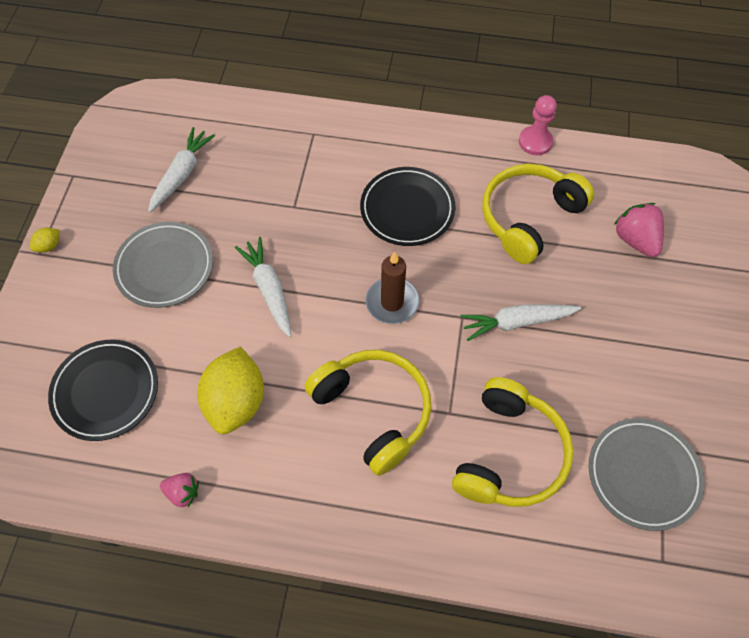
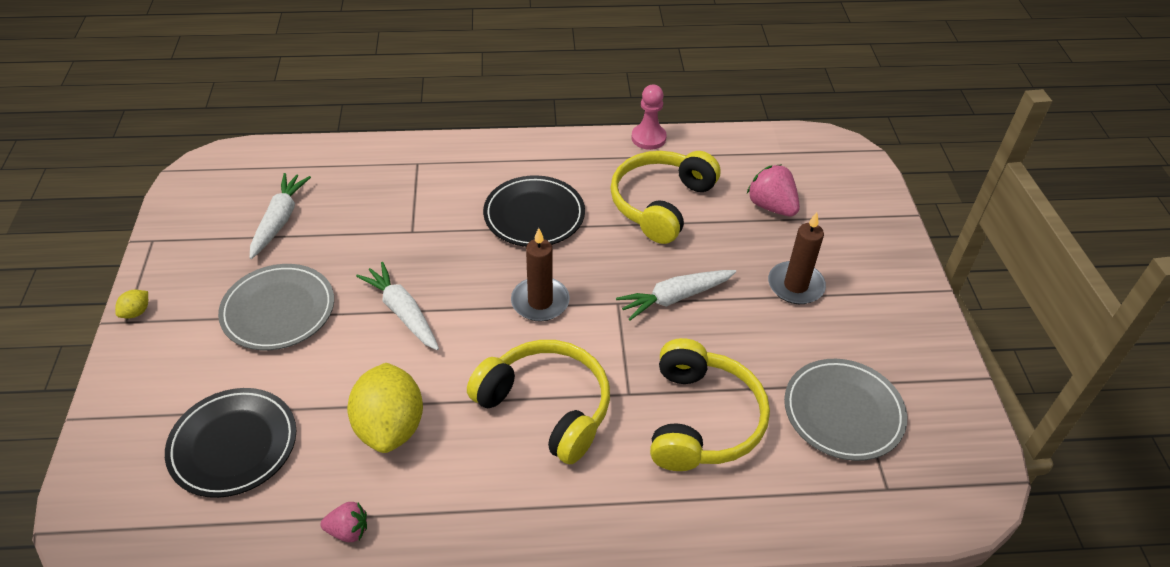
camera: 15 degrees left, 15 degrees down
(635, 331) = (795, 285): none -> brown candle

